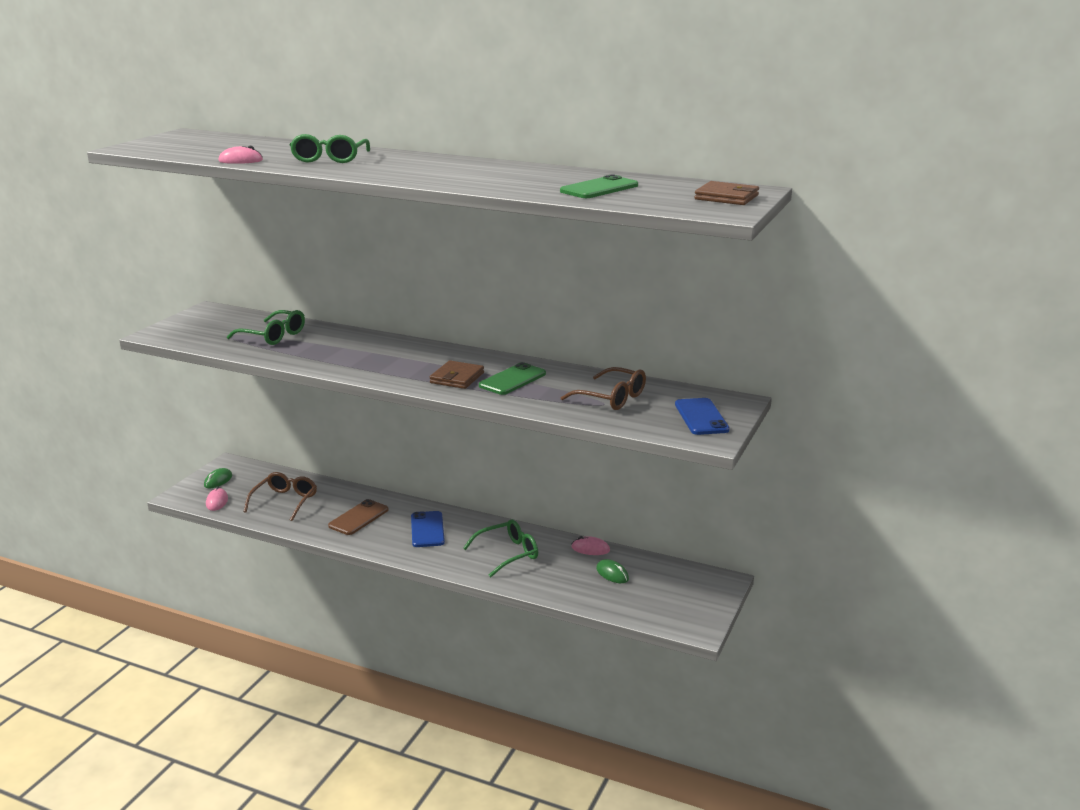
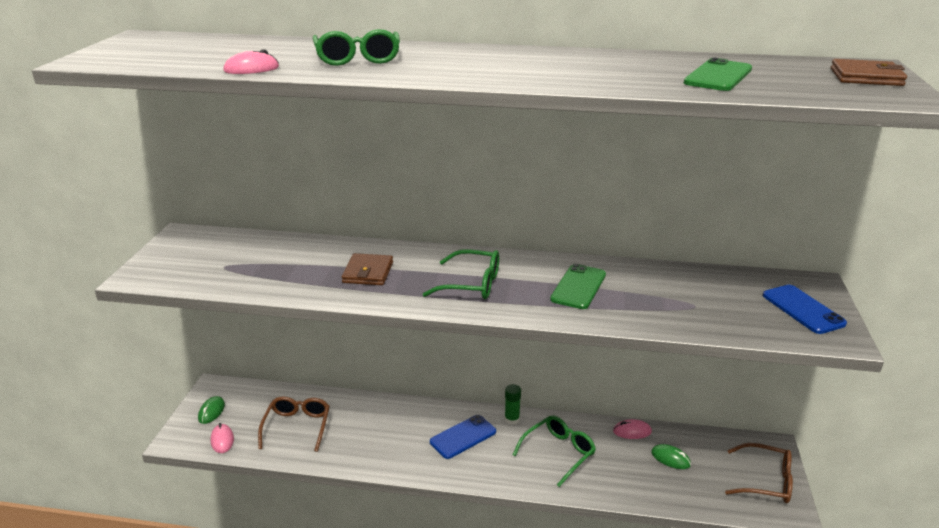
camera: 15 degrees left, 5 degrees up
(273, 336) = (278, 261): green glasses -> green glasses (472, 284)
(358, 518) = (385, 434): brown phone -> none
(427, 529) = (463, 437): blue phone -> blue phone turned 75 degrees clockwise
(457, 378) = (519, 293): brown wallet -> brown wallet (368, 272)
(481, 523) = (512, 419): none -> green glue stick
(611, 398) = (696, 297): brown glasses -> brown glasses (765, 481)

